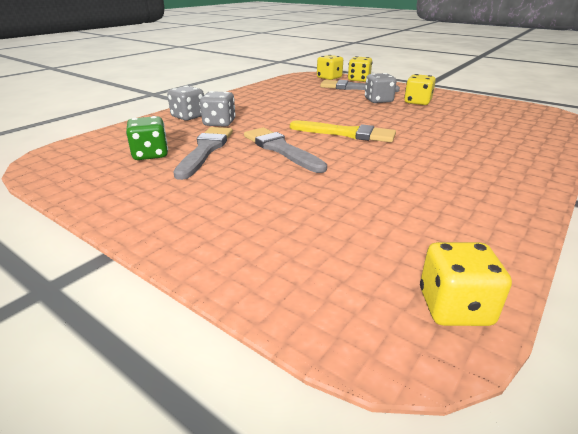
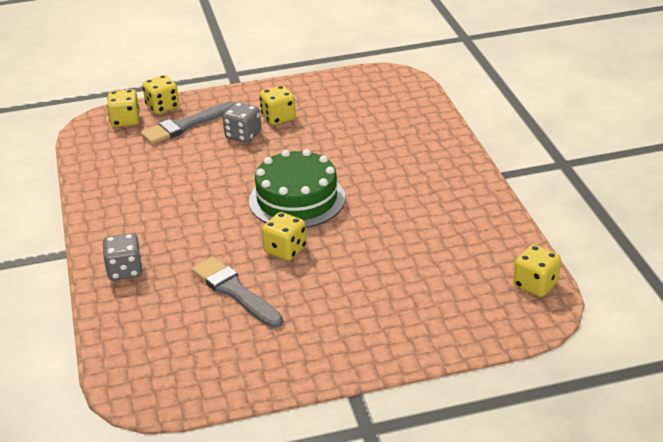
camera: 50 degrees left, 5 degrees up
(150, 154) = (205, 326): green dice -> none
(219, 123) = (173, 258): grey dice -> none
(281, 149) = (285, 250): grey brush -> yellow dice
(346, 133) = (297, 199): yellow brush -> green cake

